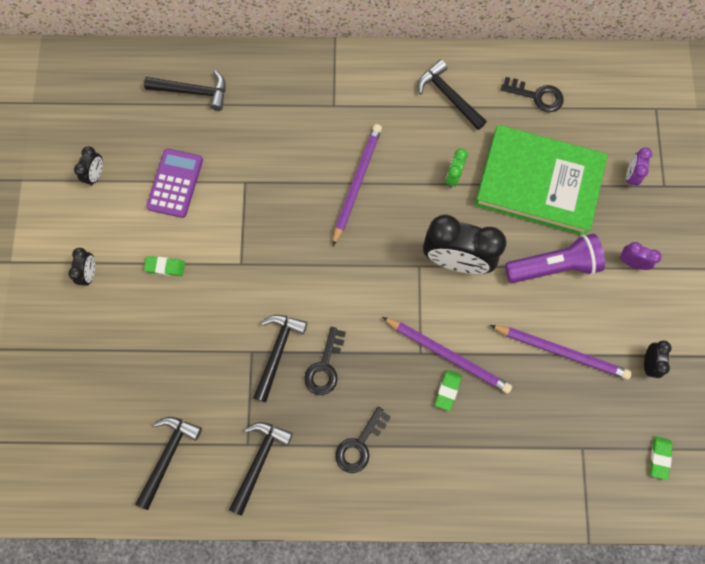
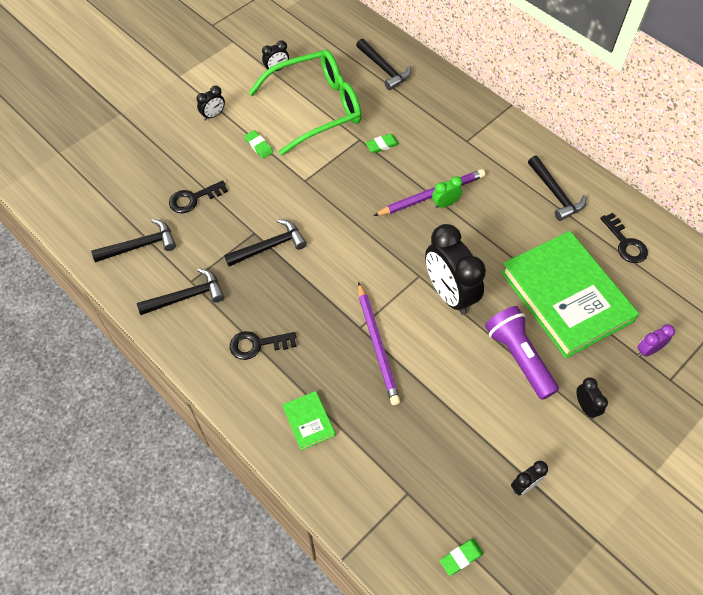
camera: 45 degrees right, 15 degrees down
(175, 183) = (316, 108): purple calculator -> green glasses
(325, 366) = (289, 280): black key -> black key (193, 199)
(448, 96) = (555, 194): black hammer -> black hammer turned 150 degrees clockwise
(448, 390) = (352, 366): green eraser -> green eraser (382, 145)
(453, 176) = (504, 243): green clock -> green clock (445, 204)
(462, 466) = (308, 421): none -> green book
(553, 266) = (518, 357): purple flashlight -> purple flashlight turned 150 degrees counterclockwise
(561, 352) = (463, 416): purple pencil -> none
(631, 262) = (585, 407): purple clock -> black clock

